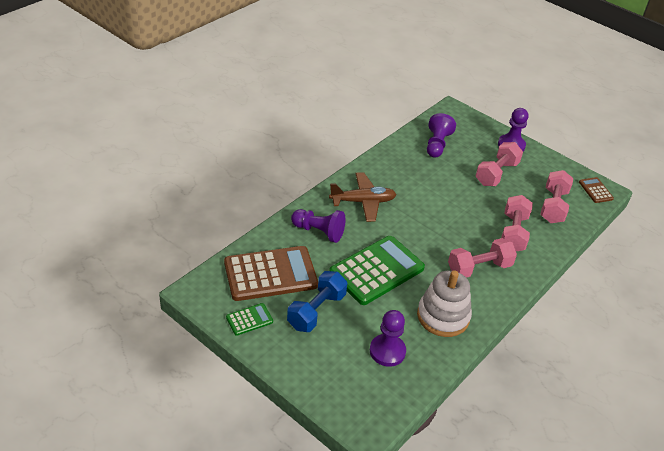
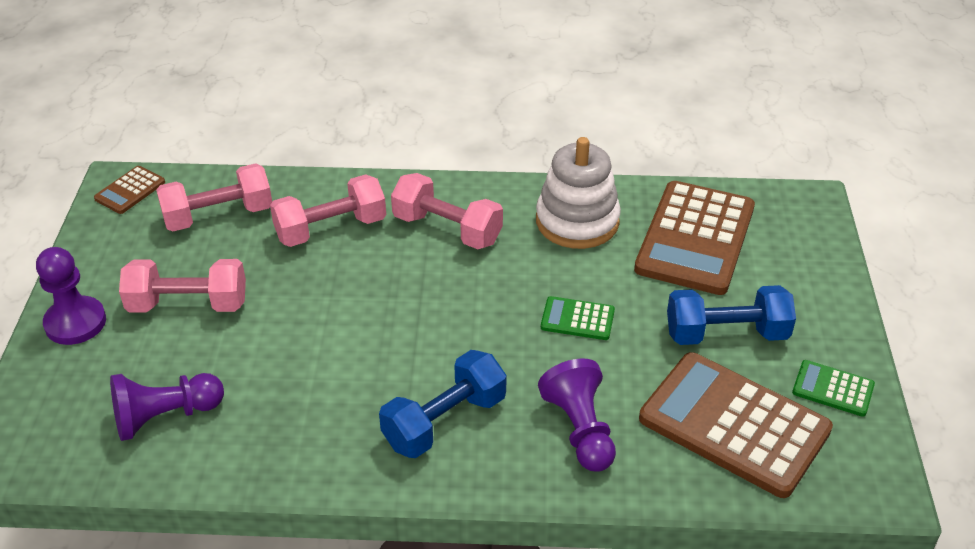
camera: 125 degrees left, 0 degrees up
(363, 202) = (444, 421): brown plane -> blue dumbbell
(377, 270) = (577, 319): green calculator -> green calculator, size x0.45
(387, 351) = (695, 238): purple pawn -> brown calculator

